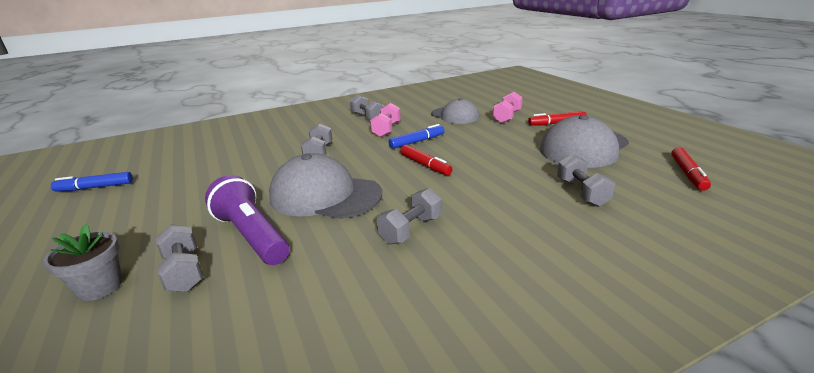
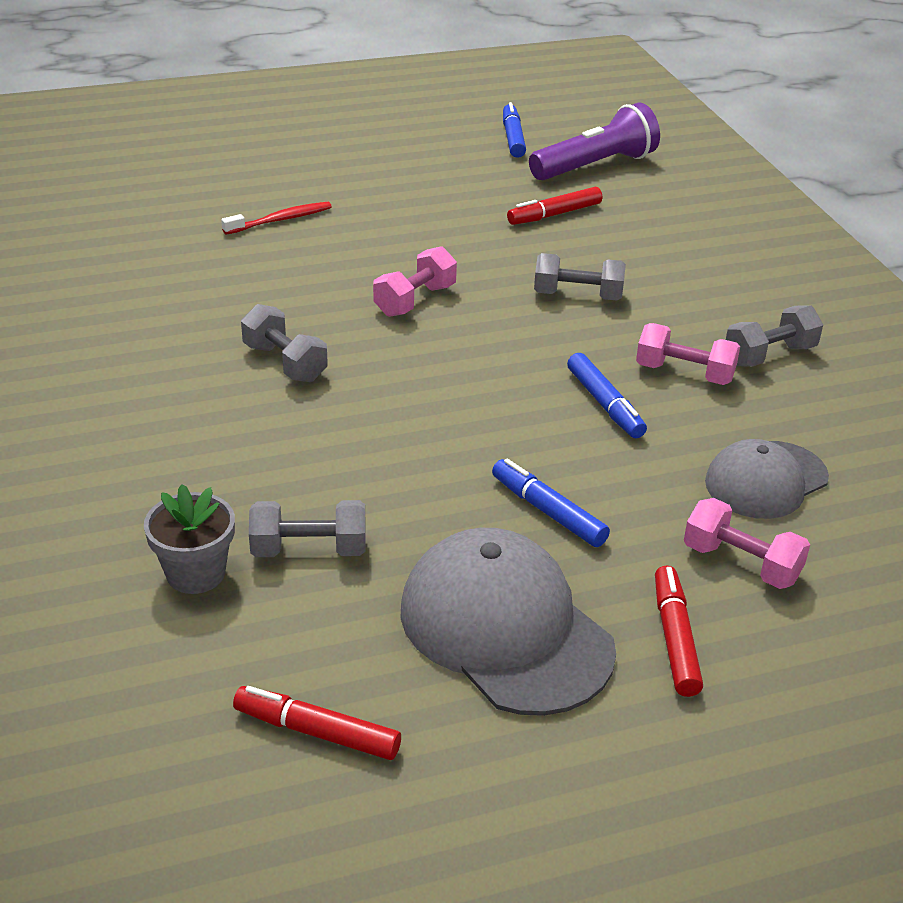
camera: 95 degrees right, 10 degrees up
(100, 287) = (279, 182): grey flower pot -> grey flower pot (196, 573)
(184, 272) = (280, 220): grey dumbbell -> red toothbrush
(252, 236) = (331, 252): purple flashlight -> purple flashlight (595, 166)
(325, 195) = (415, 300): grey cap -> pink dumbbell
(425, 165) = (487, 400): red marker -> red marker (554, 214)
(504, 146) = (548, 511): none -> blue marker

